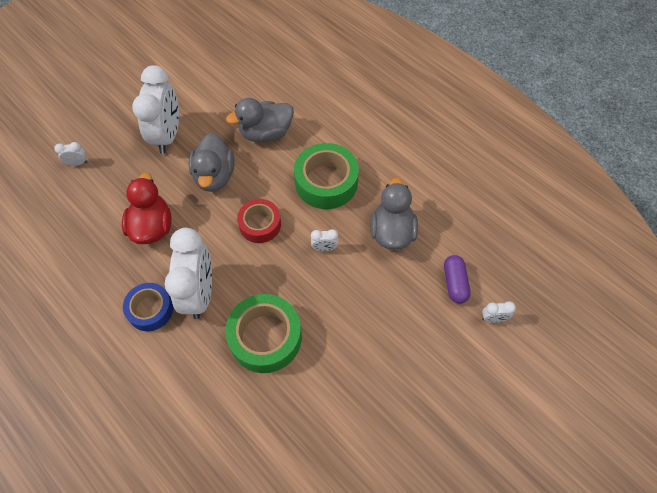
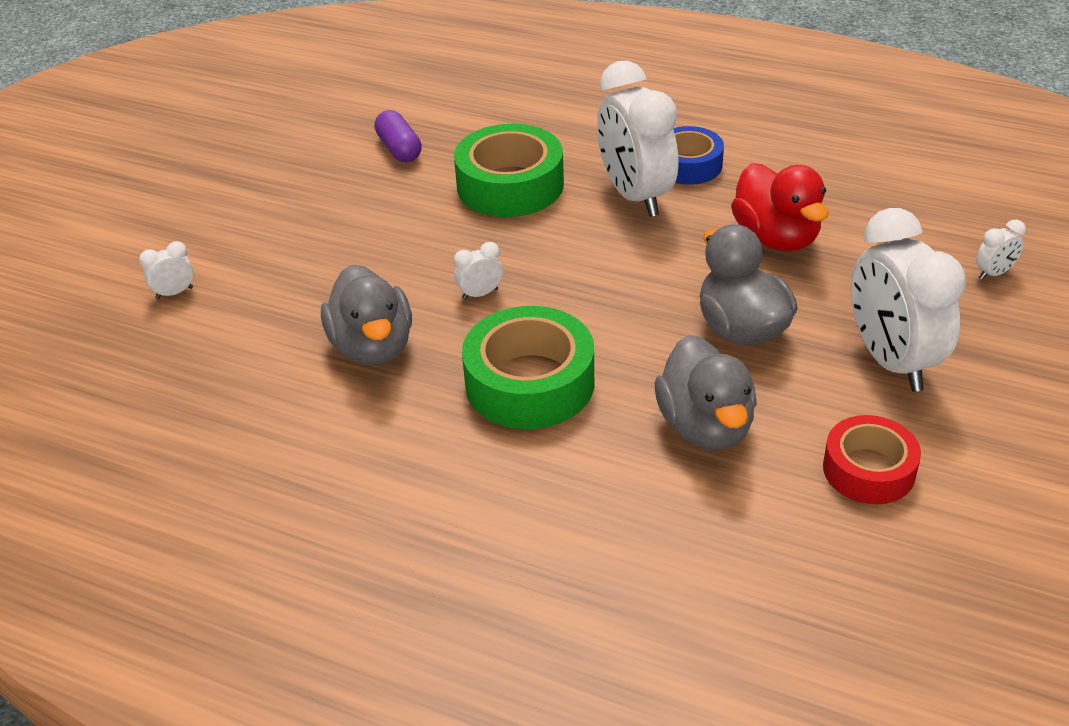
camera: 160 degrees right, 20 degrees down
(260, 224) = (607, 291): red tape -> red tape (868, 470)
(266, 133) = (705, 427): grey duck -> grey duck turned 120 degrees clockwise
(455, 283) = (244, 315): purple capsule -> purple capsule (399, 149)

